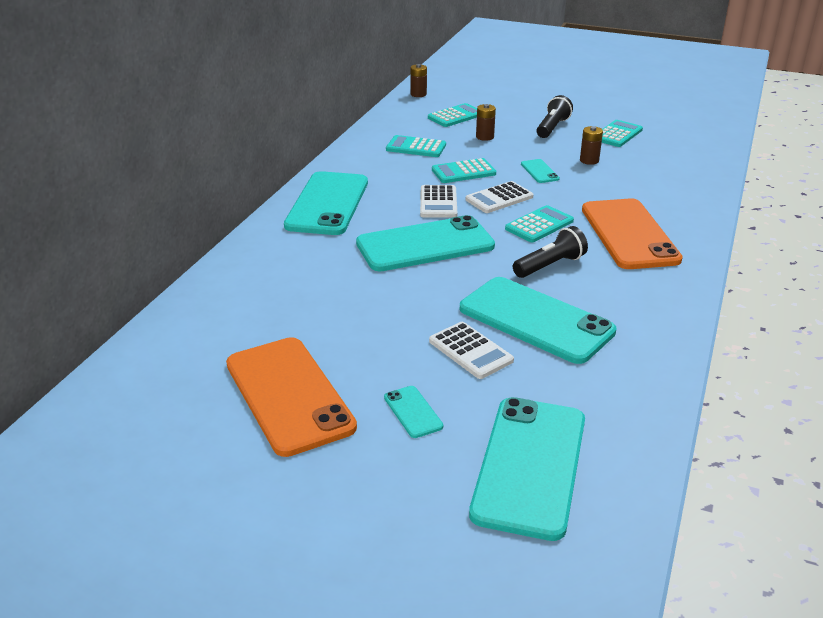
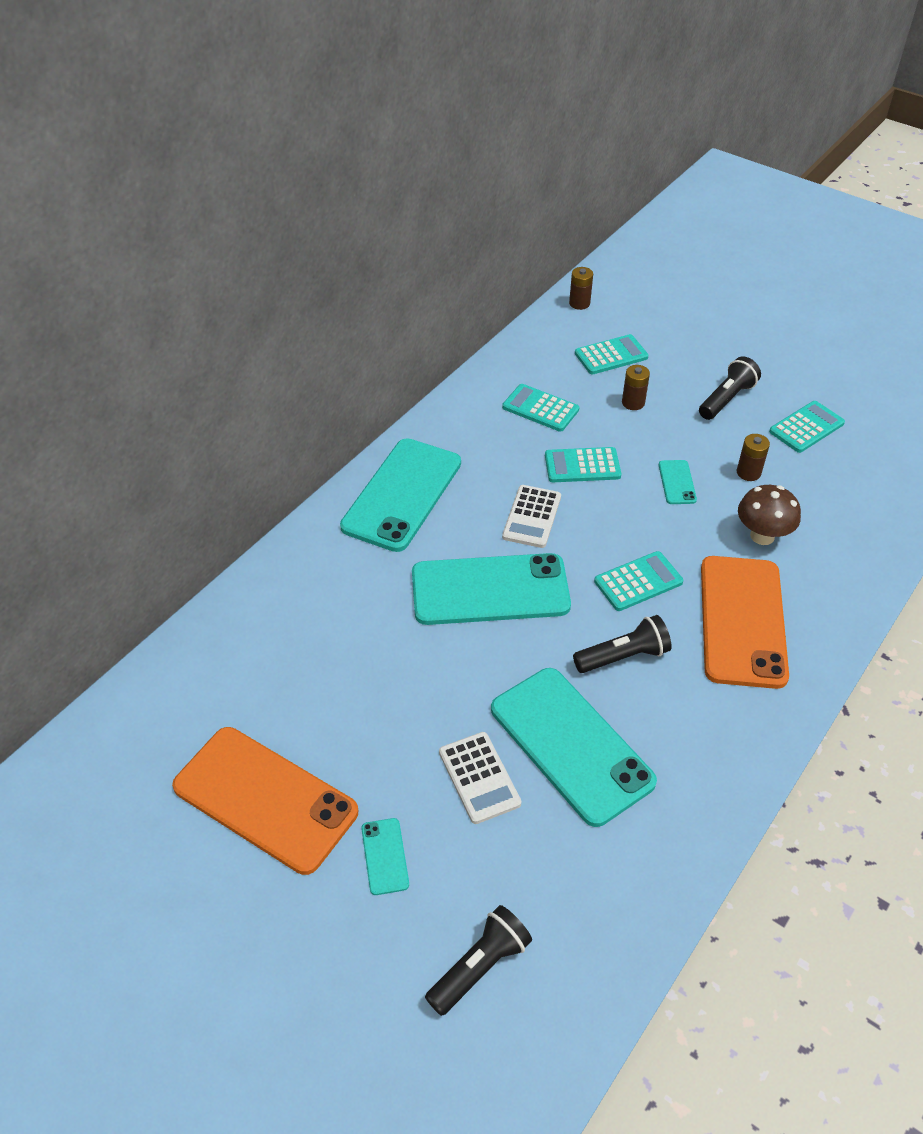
camera: 15 degrees right, 15 degrees up
(288, 395) = (265, 799): orange phone -> orange phone turned 45 degrees counterclockwise
(499, 198) = (608, 523): white calculator -> none
(530, 466) = (479, 966): turquoise phone -> black flashlight
(617, 190) = (762, 536): none -> brown mushroom

